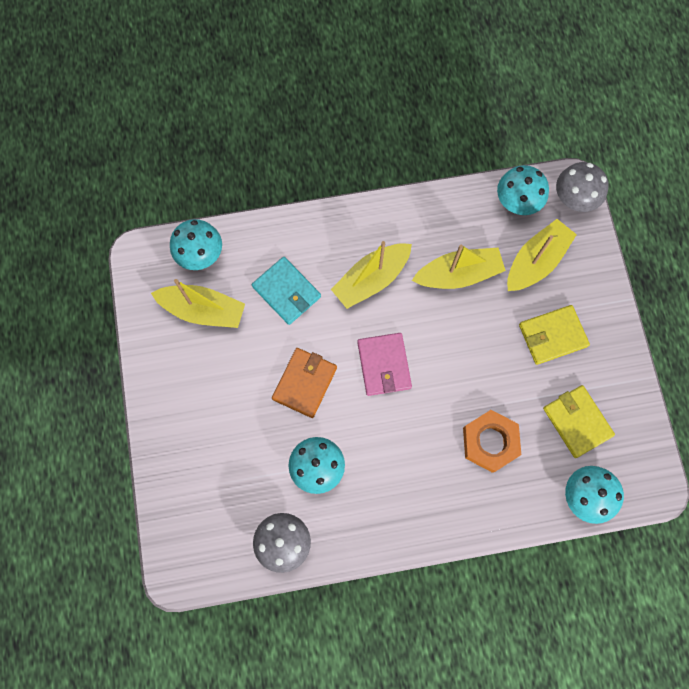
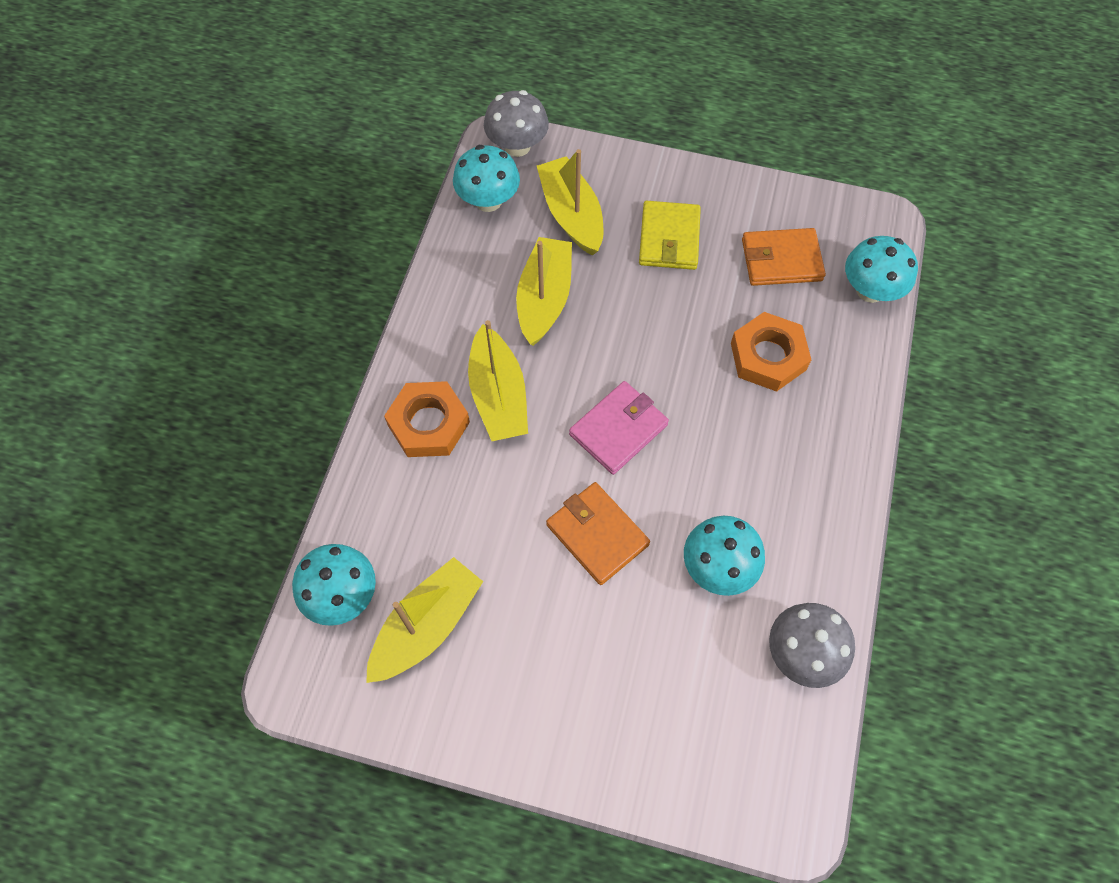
camera: 65 degrees left, 10 degrees down
(286, 292) = (459, 504): turquoise wallet -> none
(331, 247) = (428, 423): none -> orange nut
(384, 365) = (618, 429): pink wallet -> pink wallet turned 60 degrees counterclockwise
(577, 422) = (781, 260): yellow wallet -> orange wallet

